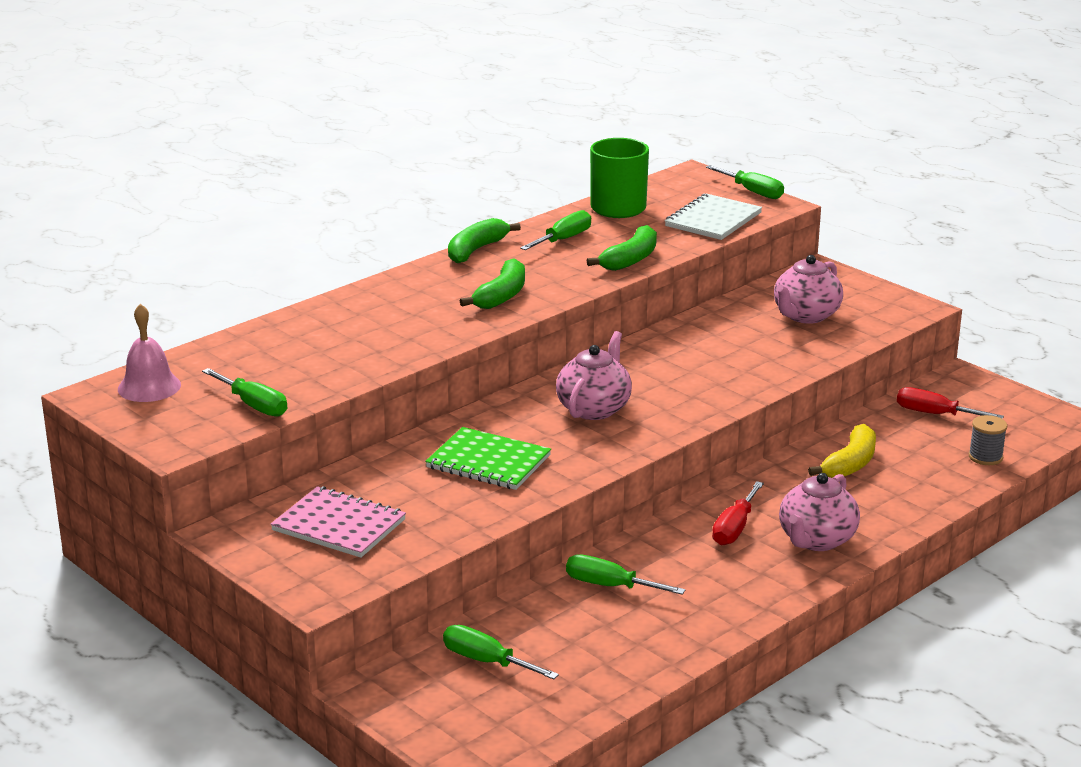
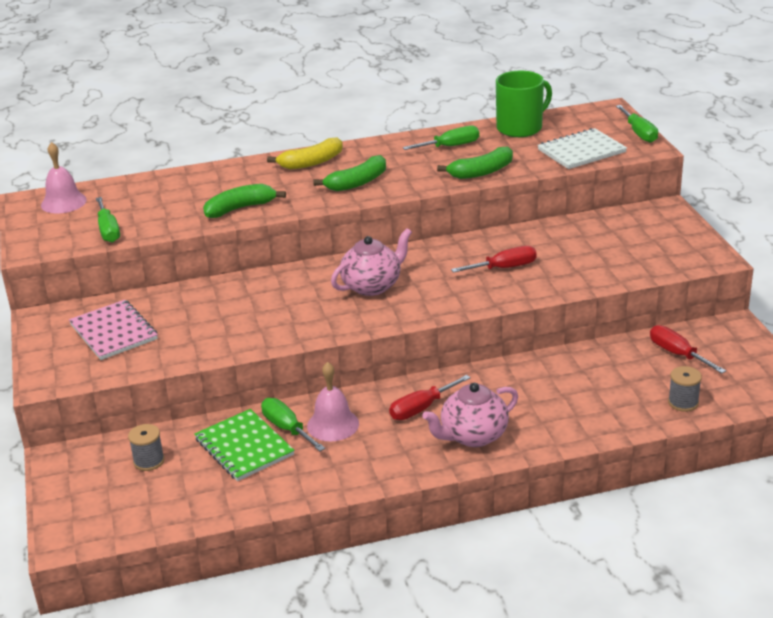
camera: 30 degrees right, 5 degrees up
(476, 250) = (380, 143): green banana -> green banana (240, 208)
(486, 661) = (149, 461): green screwdriver -> grey spool
(488, 462) = (257, 309): green notebook -> green notebook (244, 447)
(656, 569) = (333, 424): none -> pink bell
(718, 360) = (504, 268): none -> red screwdriver
(805, 316) = (612, 246): pink teapot -> none
(850, 464) = (564, 379): yellow banana -> yellow banana (311, 162)

